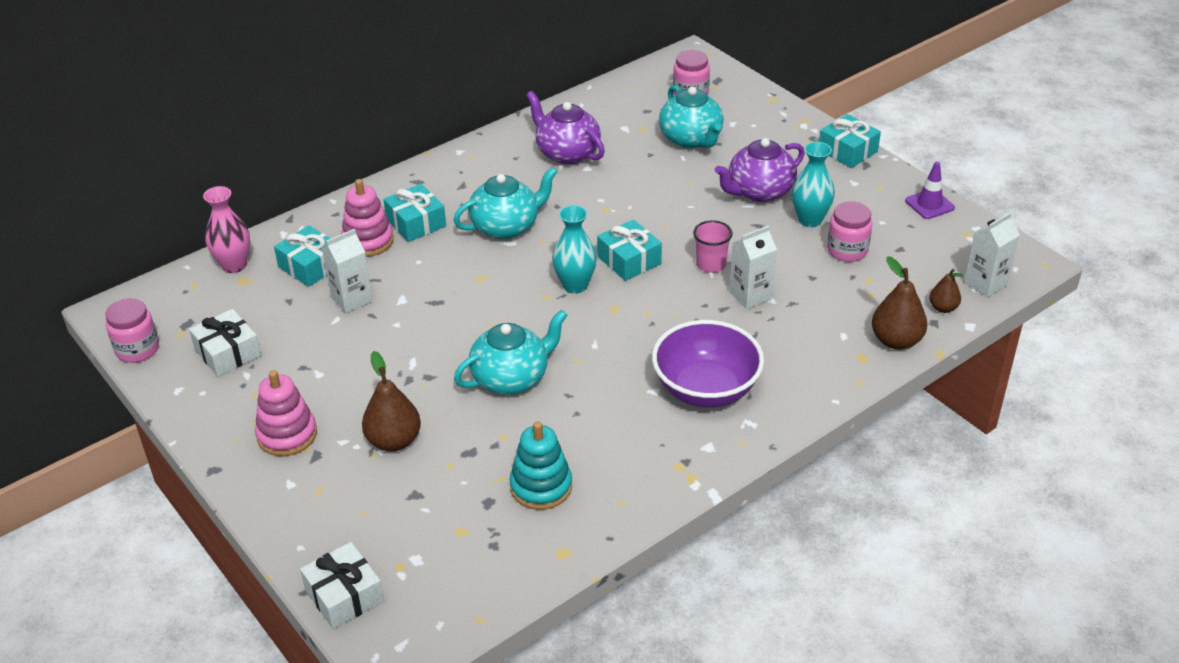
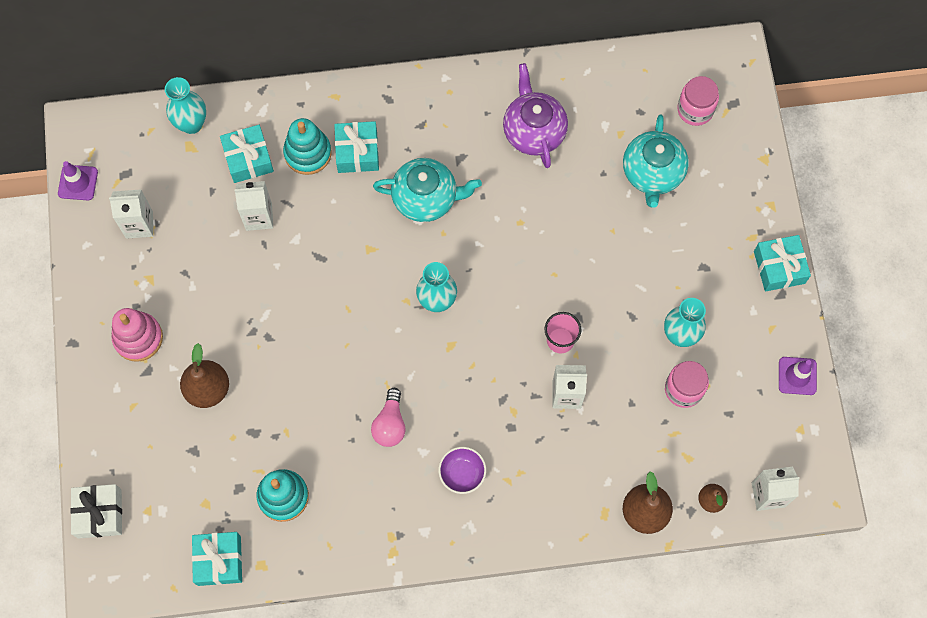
camera: 30 degrees right, 30 degrees up
(137, 349) = (78, 182): pink jar -> purple traffic cone
(228, 353) = (139, 224): white gift -> white carton
(234, 265) = (191, 124): pink vase -> turquoise vase
(368, 241) = (308, 153): pink stacking toy -> turquoise stacking toy
(511, 378) = (327, 375): turquoise teapot -> none
(604, 385) = (390, 424): none -> pink light bulb
(629, 260) = (498, 296): turquoise gift -> turquoise gift (219, 560)
(706, 389) = (462, 474): purple bowl -> purple bowl, size x0.49
(759, 191) = (663, 275): purple teapot -> none

